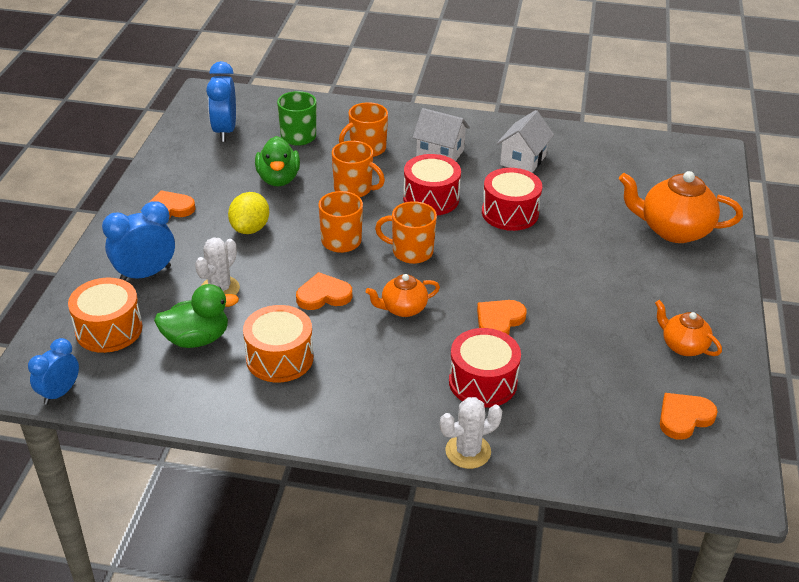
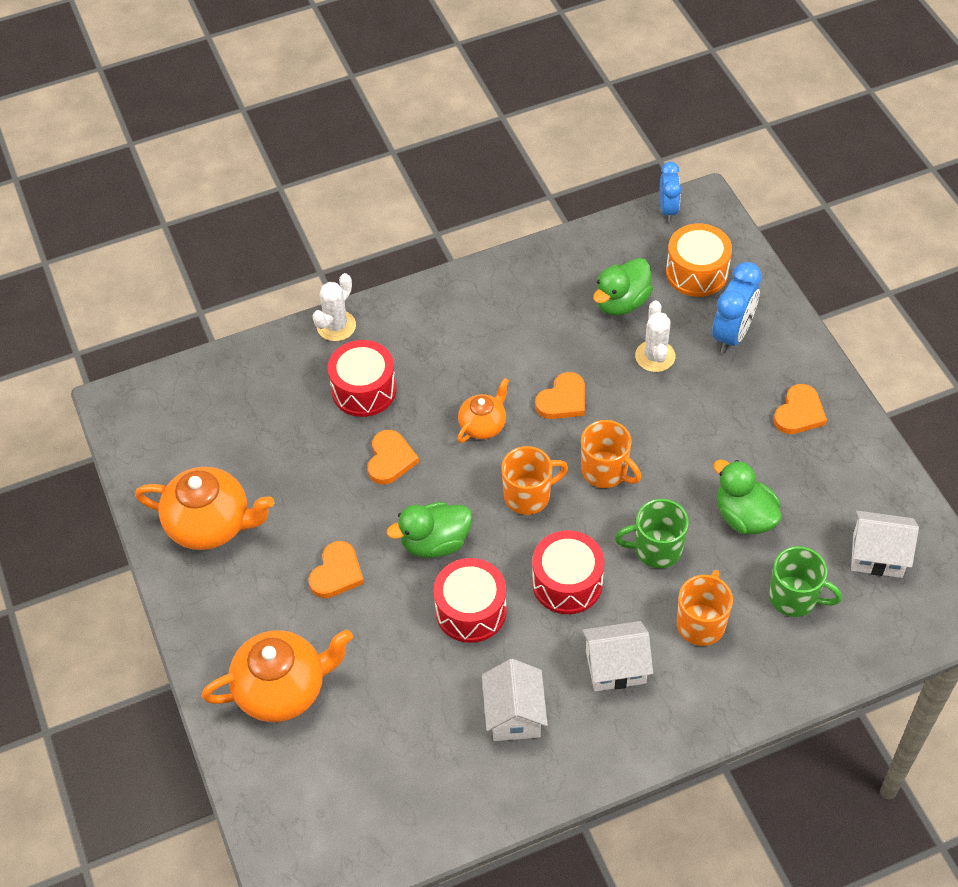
camera: 150 degrees right, 15 degrees up
(225, 131) = (877, 555): blue clock -> white house
(250, 228) = (701, 435): yellow lemon -> none
(279, 358) = (541, 322): orange drum -> none
(354, 189) = (656, 549): orange mug -> green mug
(505, 256) = (435, 543): none -> green duck
(683, 346) = (211, 524): orange teapot -> orange teapot, size x1.76
(684, 417) = (181, 446): orange heart -> orange heart (337, 573)

